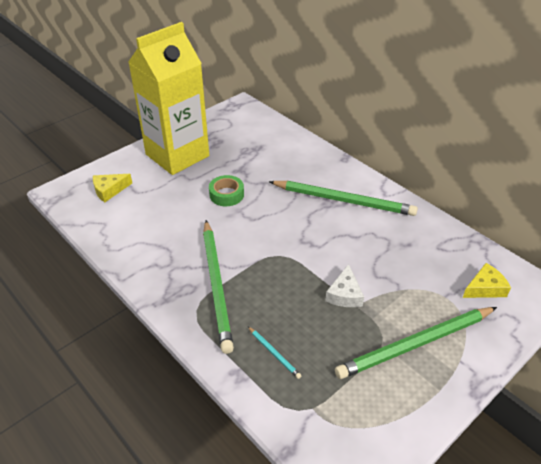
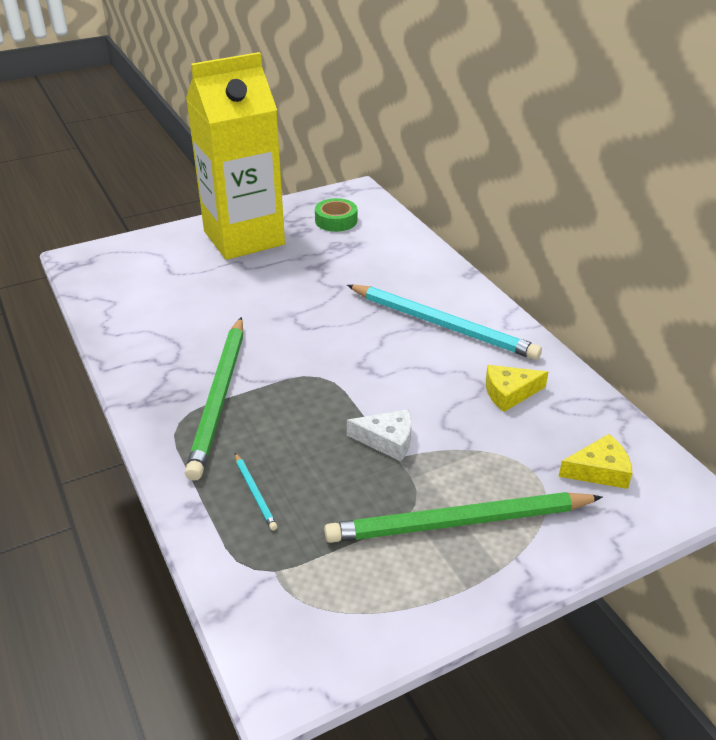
camera: 15 degrees right, 5 degrees down
(109, 190) = (139, 265): yellow cheese -> yellow cheese (509, 393)
(226, 194) = (285, 293): green tape -> green tape (336, 220)
(344, 200) = (442, 325): green pencil -> turquoise pencil
(345, 294) = (387, 440): white cheese -> white cheese turned 105 degrees counterclockwise

